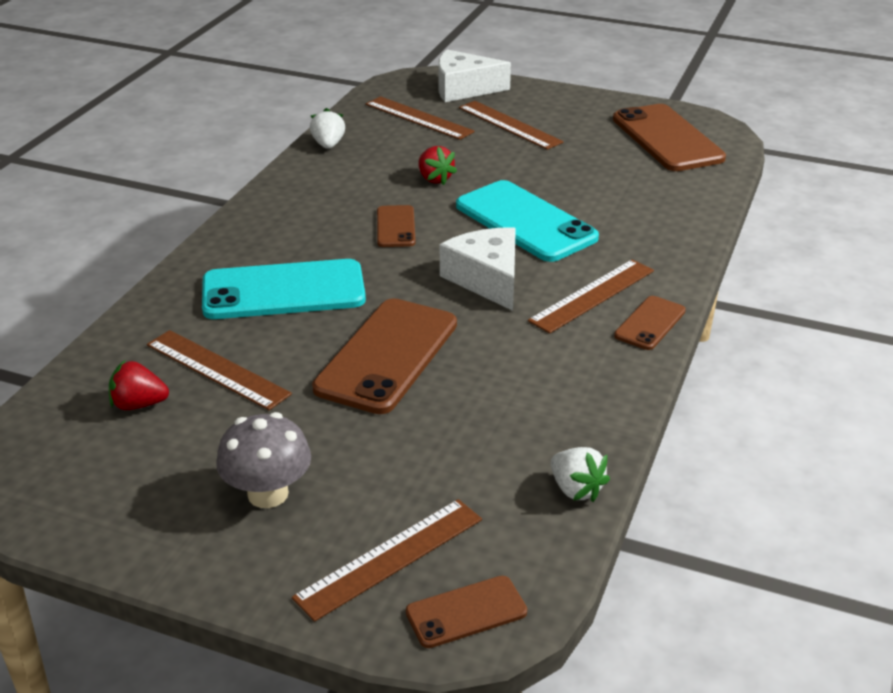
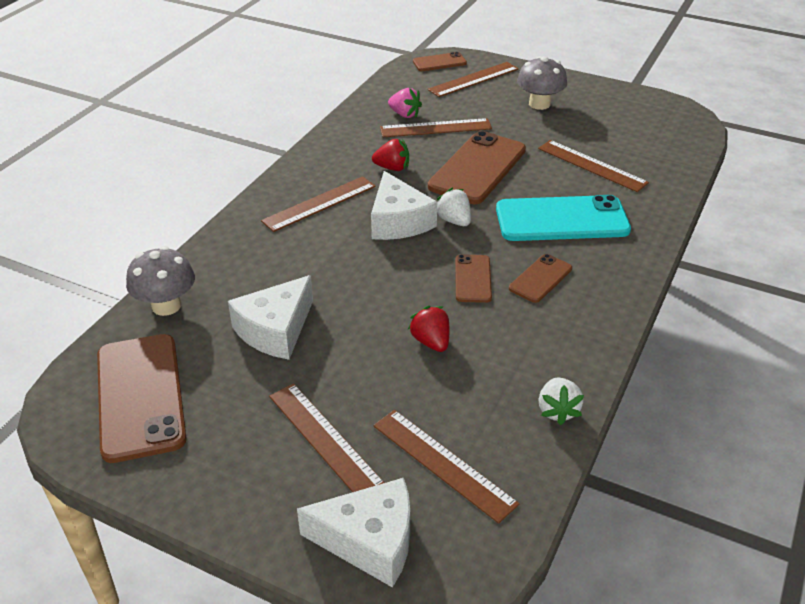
camera: 175 degrees left, 5 degrees up
(138, 404) = (633, 148): red strawberry -> red strawberry (392, 168)
(455, 426) = (435, 128): none -> brown ruler
(513, 453) = (404, 114): none -> pink strawberry
(525, 222) = (350, 278): turquoise phone -> none
(576, 489) = (375, 98): white strawberry -> white strawberry (454, 221)
(581, 180) = (275, 330): none -> white cheese
(650, 323) = (287, 181): brown phone -> brown phone (540, 278)
(696, 192) = (166, 306): none -> grey mushroom

